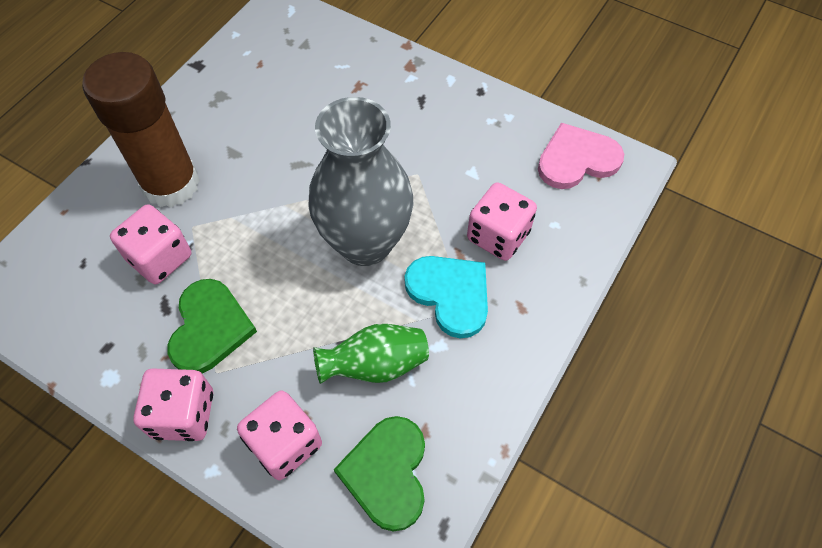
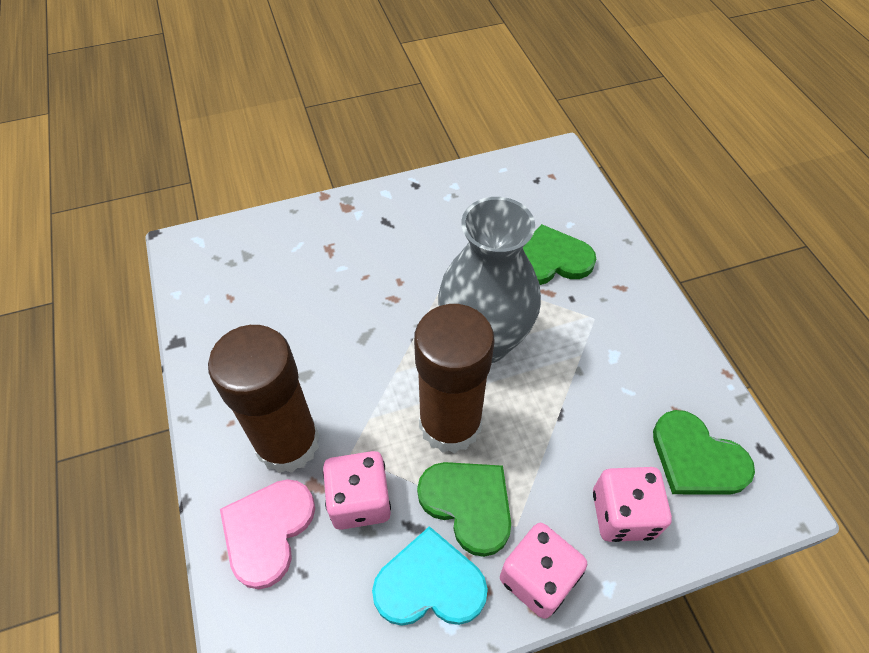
camera: 50 degrees left, 5 degrees down
(268, 270) = (450, 424): none -> brown glue stick
(375, 365) = (599, 406): green vase -> none
(450, 294) = (576, 320): turquoise heart -> turquoise heart (429, 583)
(498, 236) = (551, 260): pink dice -> green heart
(577, 159) = (528, 177): pink heart -> pink heart (268, 531)

